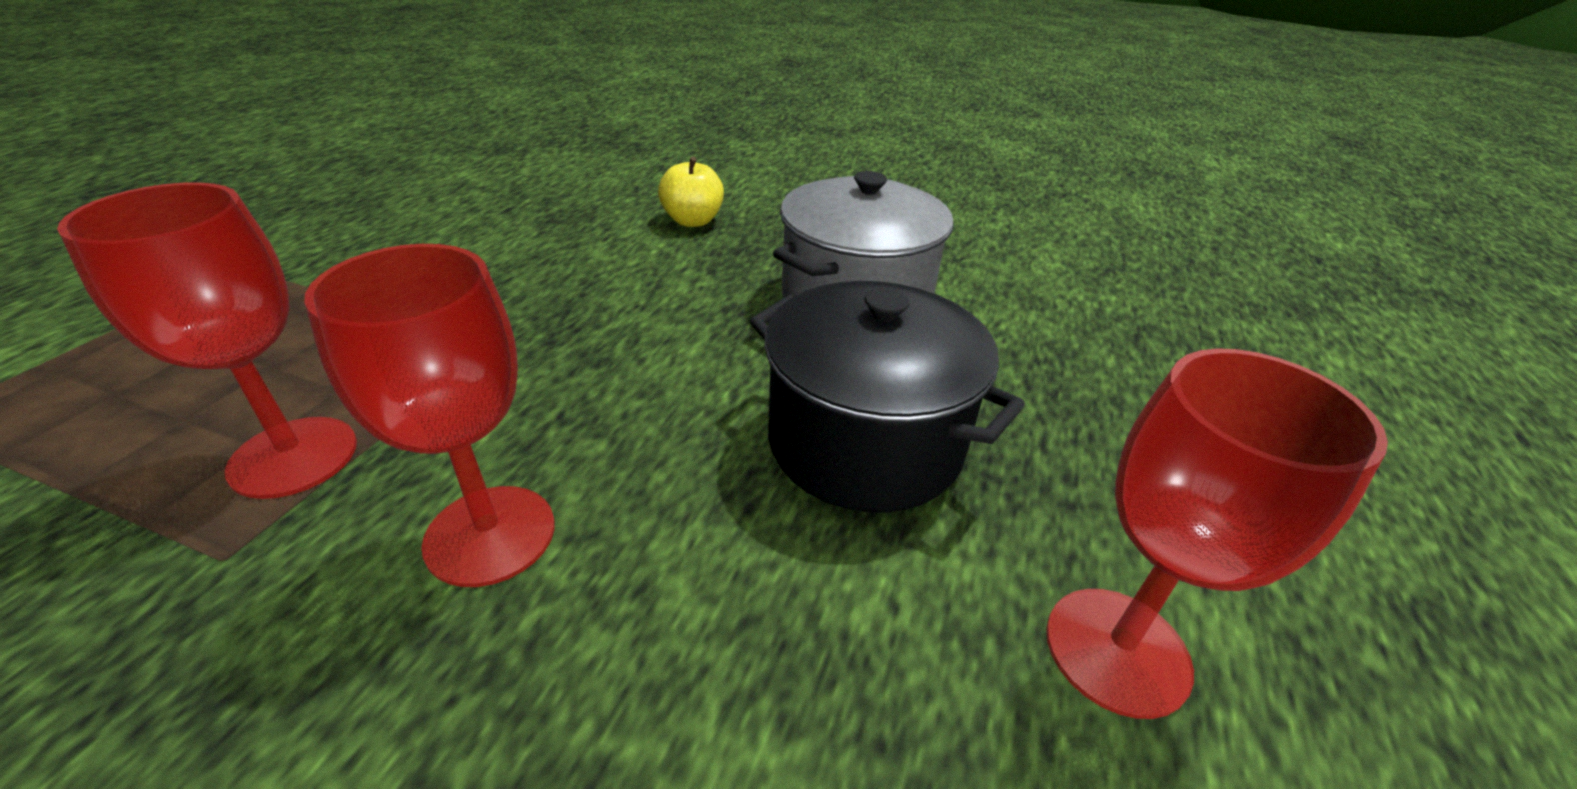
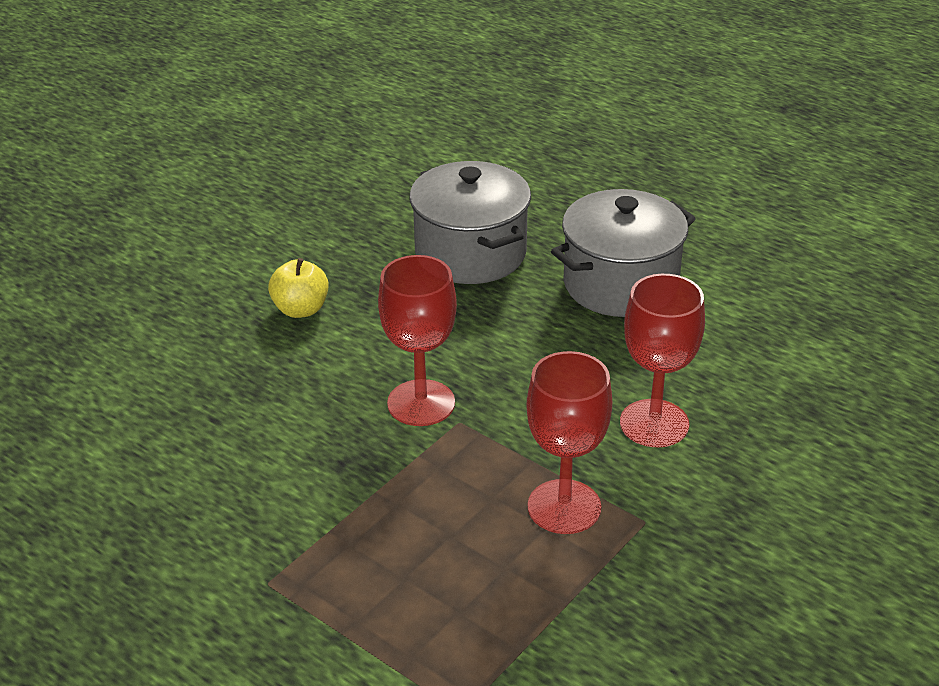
camera: 70 degrees left, 0 degrees up
(865, 443) = (620, 284): black pot -> grey pot
(1117, 650) = (766, 250): red goblet -> red goblet (421, 403)

